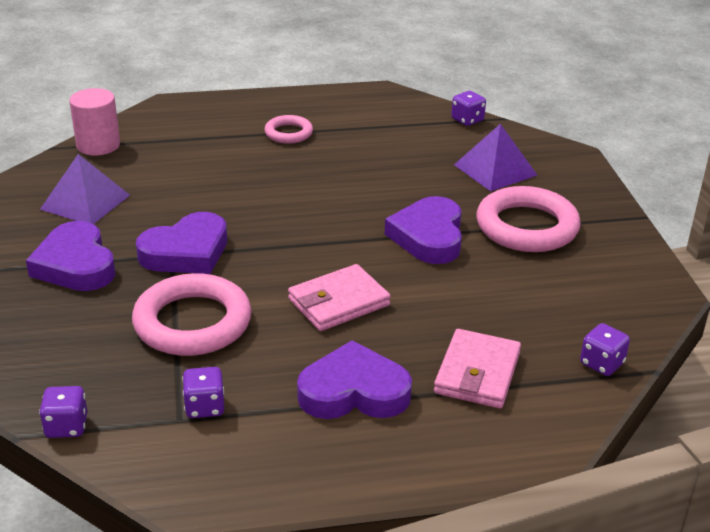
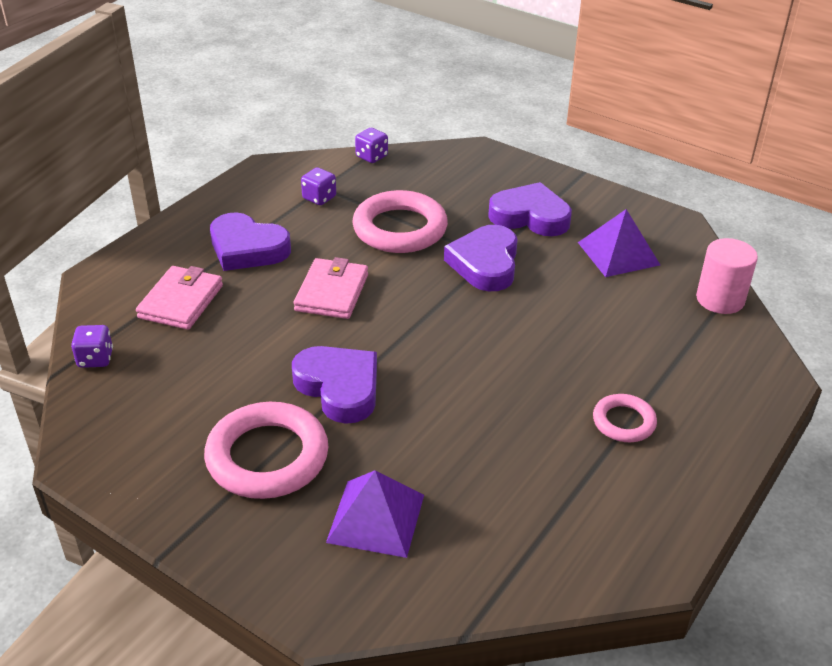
camera: 135 degrees right, 5 degrees up
(354, 392) = (247, 248): purple heart -> purple heart turned 75 degrees clockwise
(467, 120) = (501, 588): purple dice -> none
(477, 373) = (181, 301): pink wallet -> pink wallet turned 45 degrees clockwise

